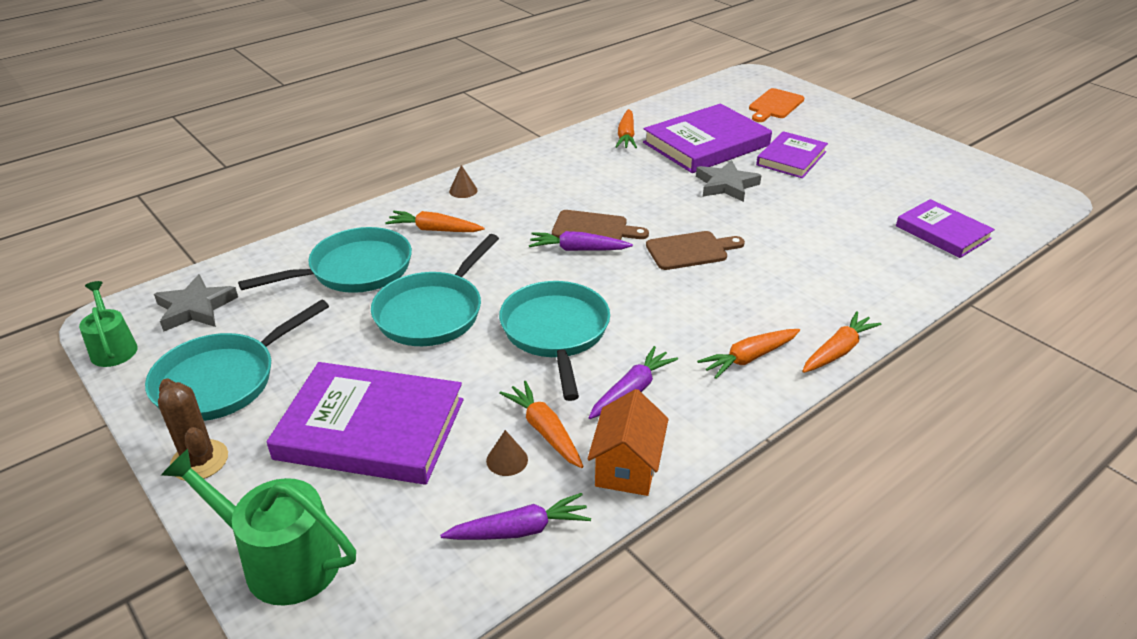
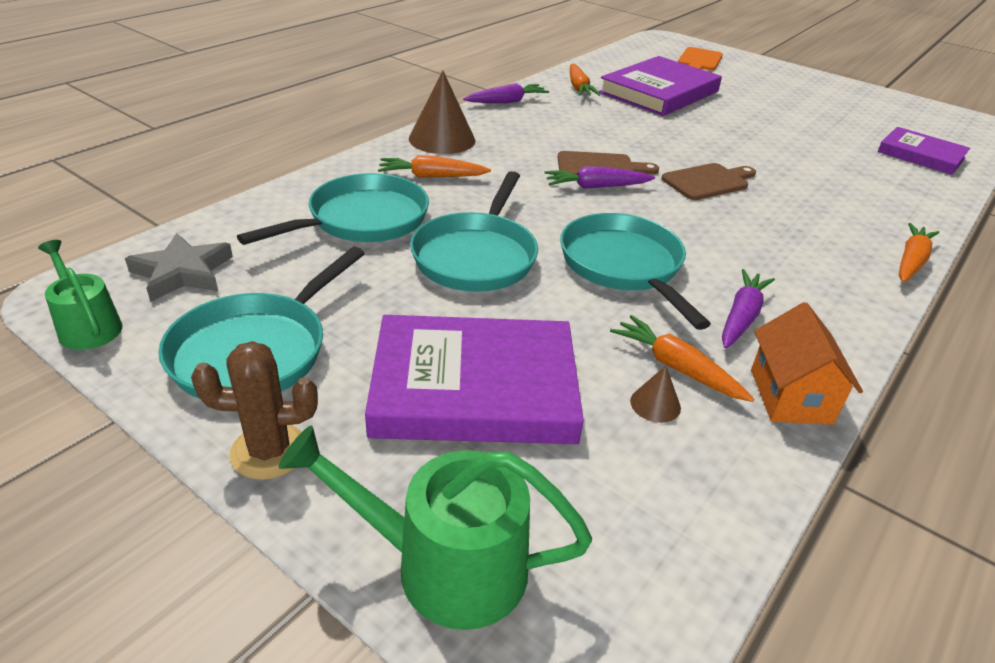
camera: 15 degrees left, 0 degrees up
(199, 460) = (269, 451): brown cactus -> brown cactus turned 45 degrees counterclockwise
(463, 190) = (442, 139): brown cone -> brown cone, size x2.17
(519, 530) = (720, 483): purple carrot -> purple carrot (506, 102)
(726, 185) = (702, 125): grey star -> none
(749, 358) = (834, 275): orange carrot -> none
(791, 158) = (745, 101): purple book -> none

